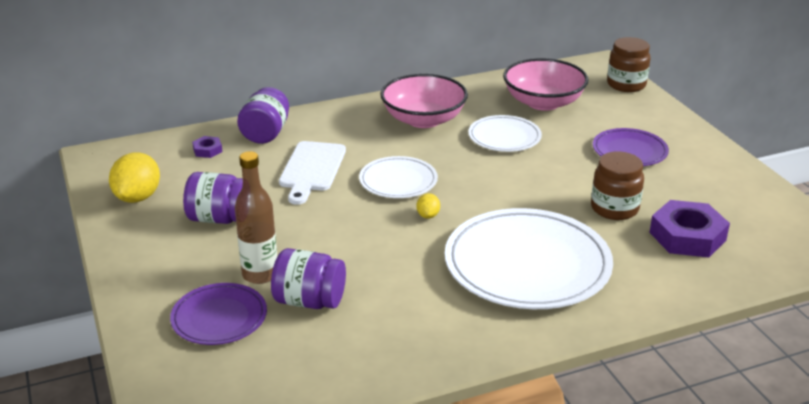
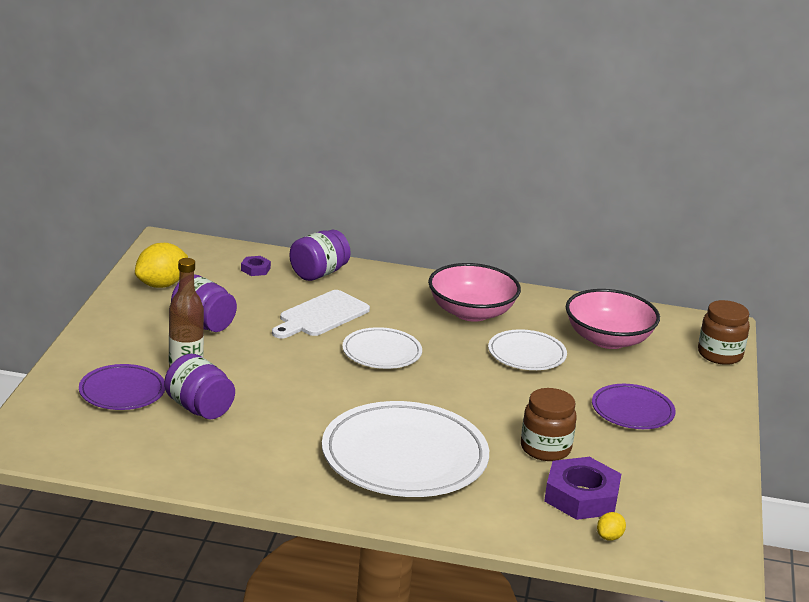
camera: 30 degrees right, 5 degrees down
(428, 215) = (371, 388): yellow lemon -> yellow lemon (609, 537)

